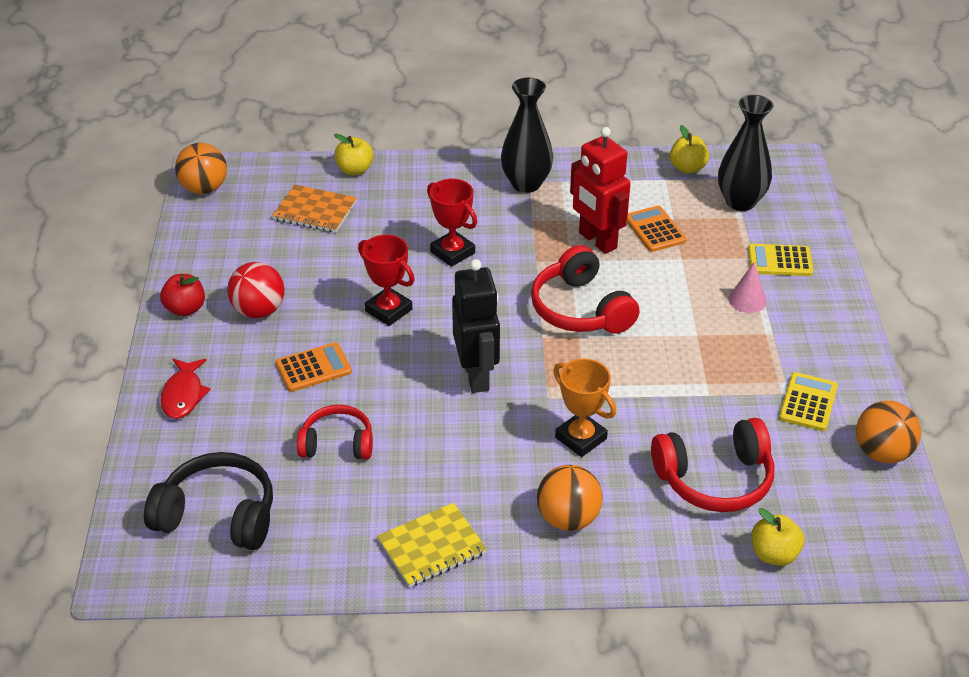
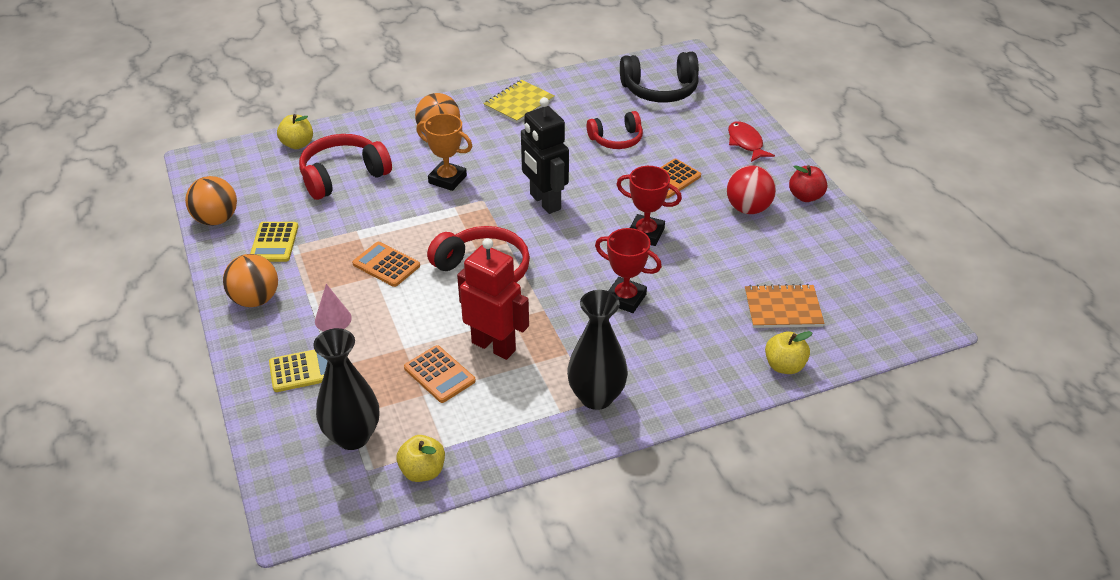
camera: 160 degrees right, 0 degrees up
(204, 189) = (906, 304): orange ball -> orange ball (255, 299)
(682, 344) = (386, 265): none -> orange calculator

